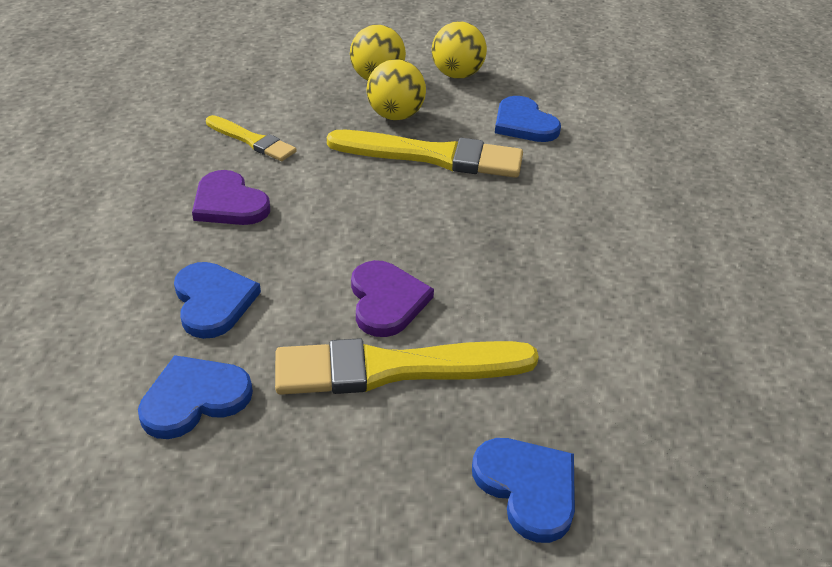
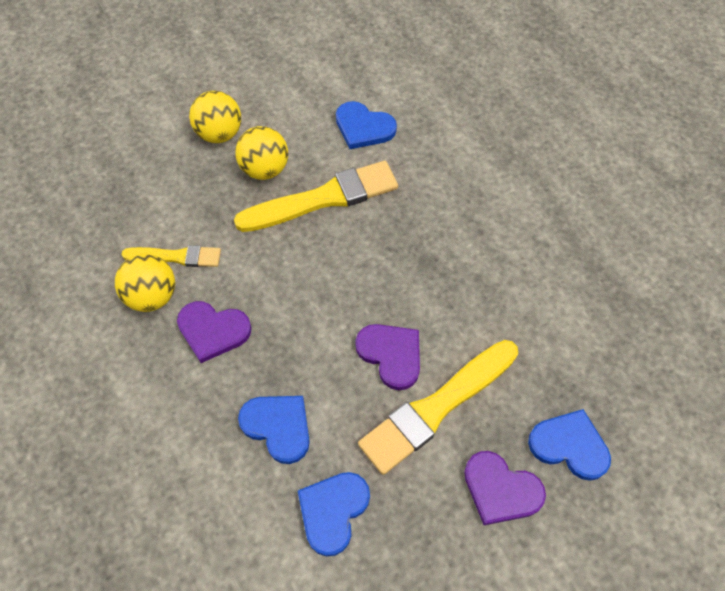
camera: 30 degrees left, 20 degrees up
(400, 483) = (501, 489): none -> purple heart
(457, 75) = (278, 97): yellow ball -> yellow ball (152, 296)

